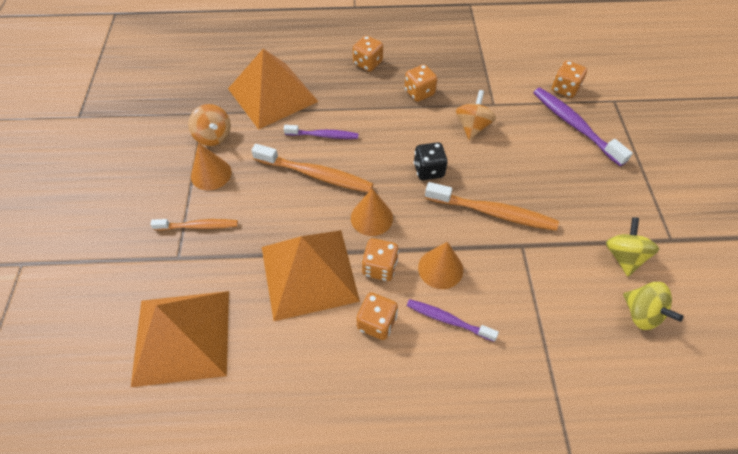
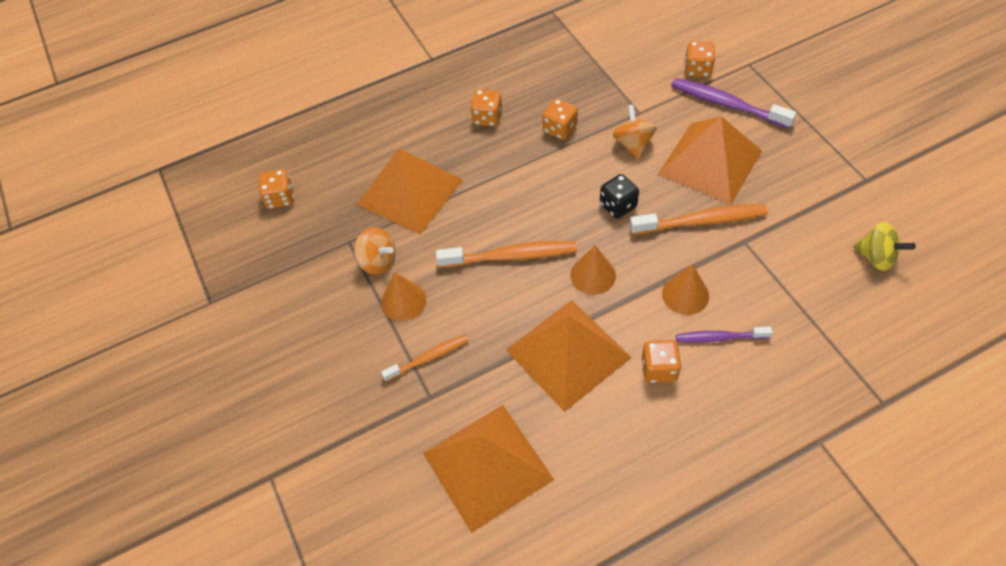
camera: 20 degrees left, 0 degrees up
(323, 135) = (492, 213): purple toothbrush -> none
(379, 267) = (630, 318): orange dice -> orange dice (280, 198)
(531, 166) = (710, 162): none -> orange pyramid
(623, 256) = (835, 213): yellow spinning top -> none

